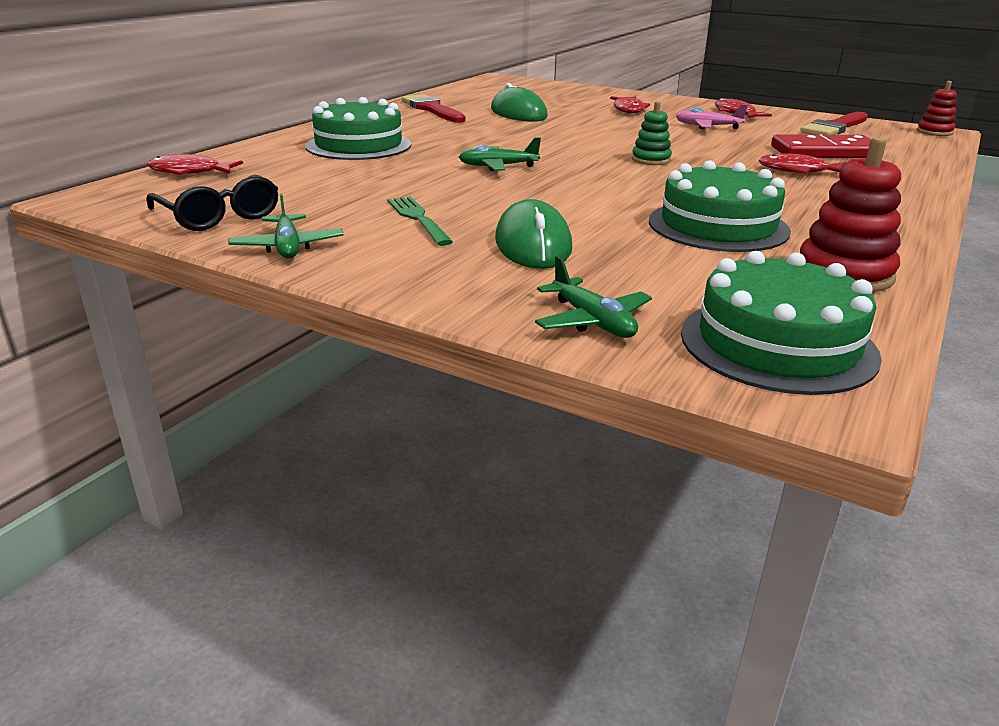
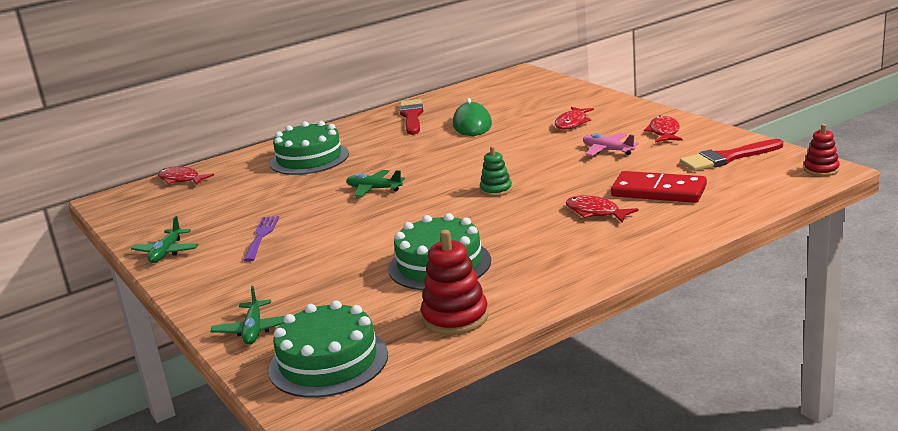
camera: 30 degrees right, 5 degrees down
(219, 216) = (158, 222): black glasses -> none
(418, 219) = (261, 237): green fork -> purple fork
(533, 244) = (300, 267): green mouse -> none

